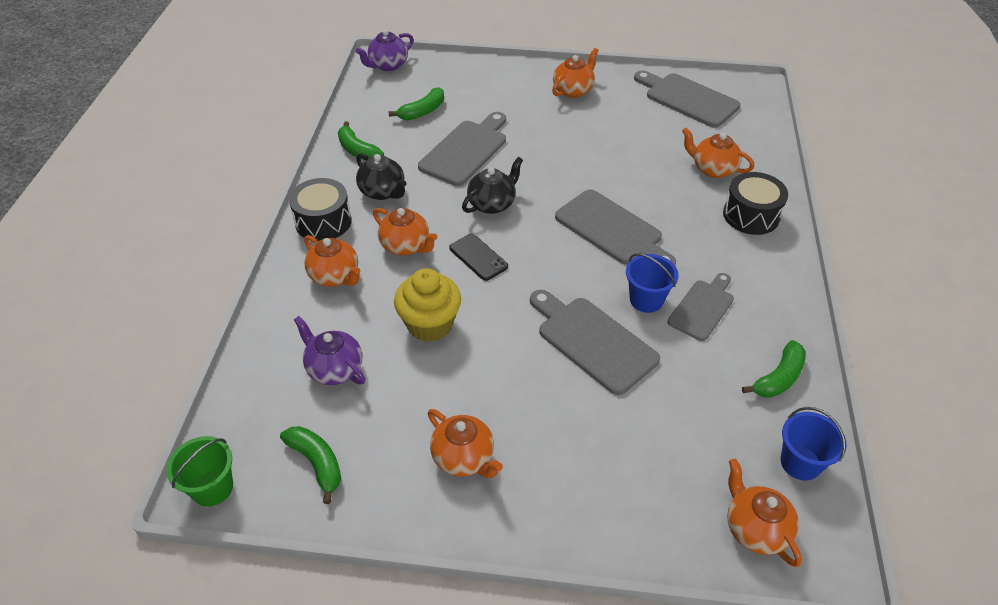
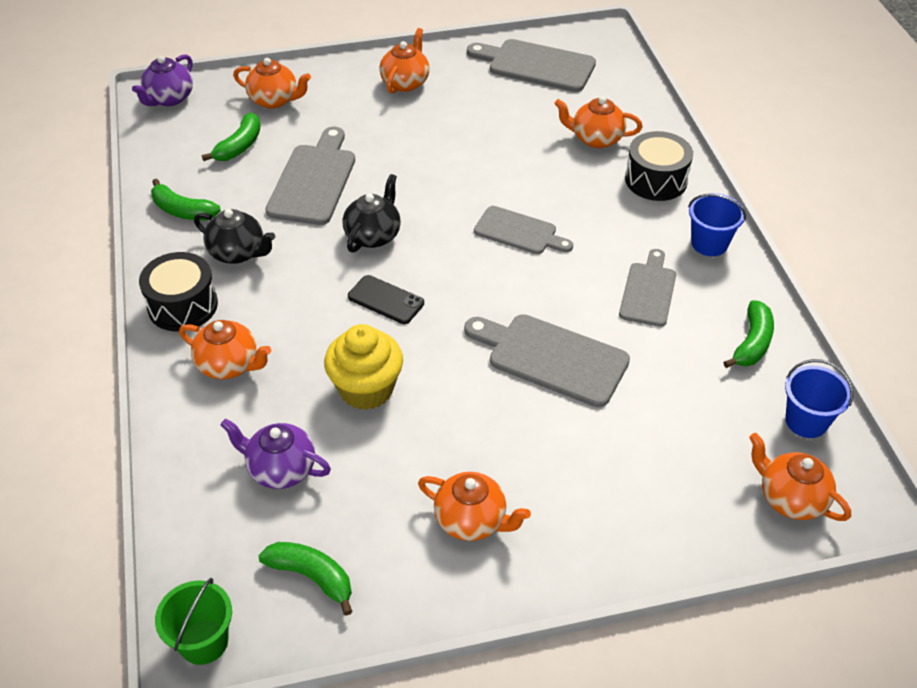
camera: 20 degrees left, 0 degrees up
(406, 246) = (296, 308): orange teapot -> orange teapot (274, 100)
(612, 230) = (519, 232): grey cutting board -> grey cutting board, size x0.66
(646, 300) = (587, 298): blue bucket -> blue bucket (709, 243)

